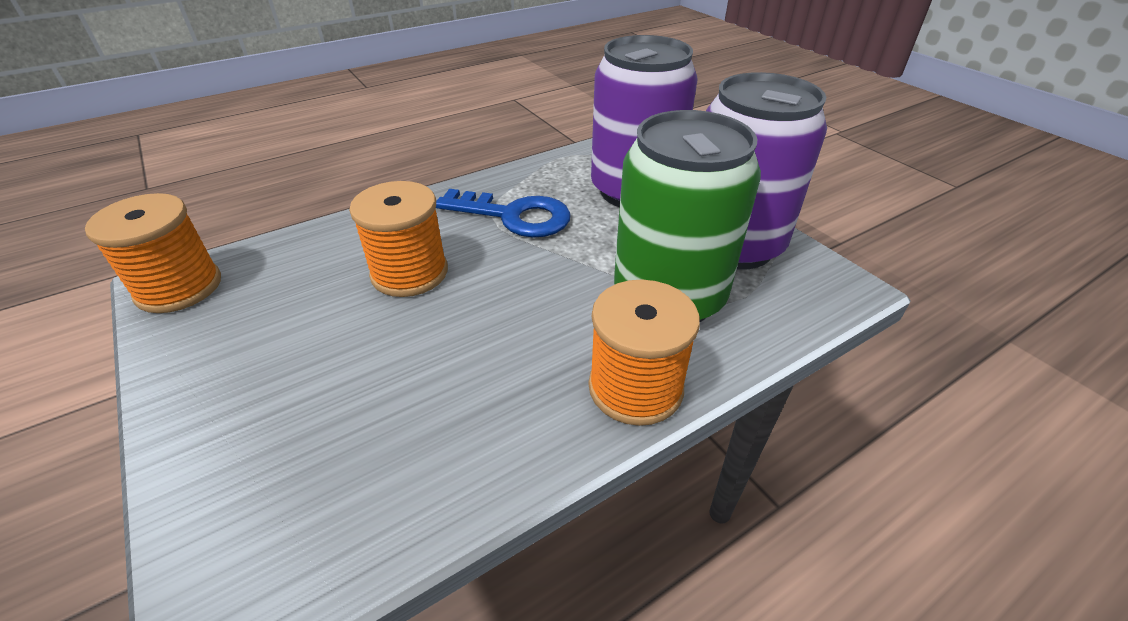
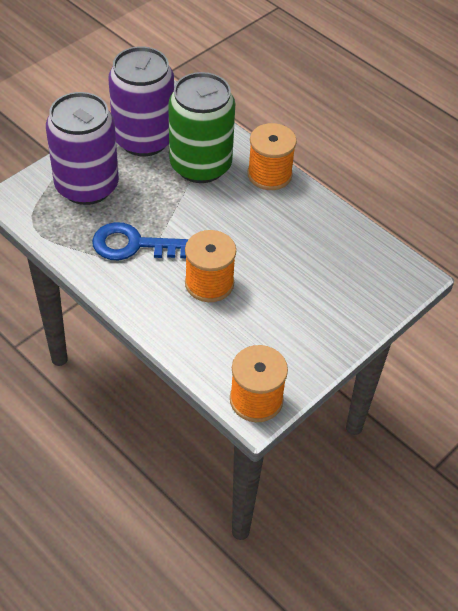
camera: 105 degrees left, 10 degrees up
(514, 216) = (133, 245): blue key -> blue key turned 90 degrees counterclockwise

